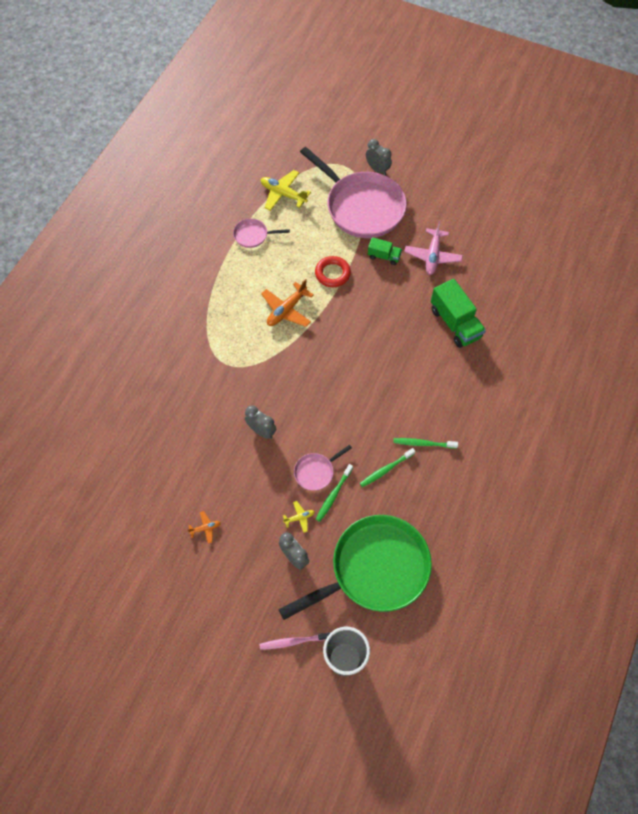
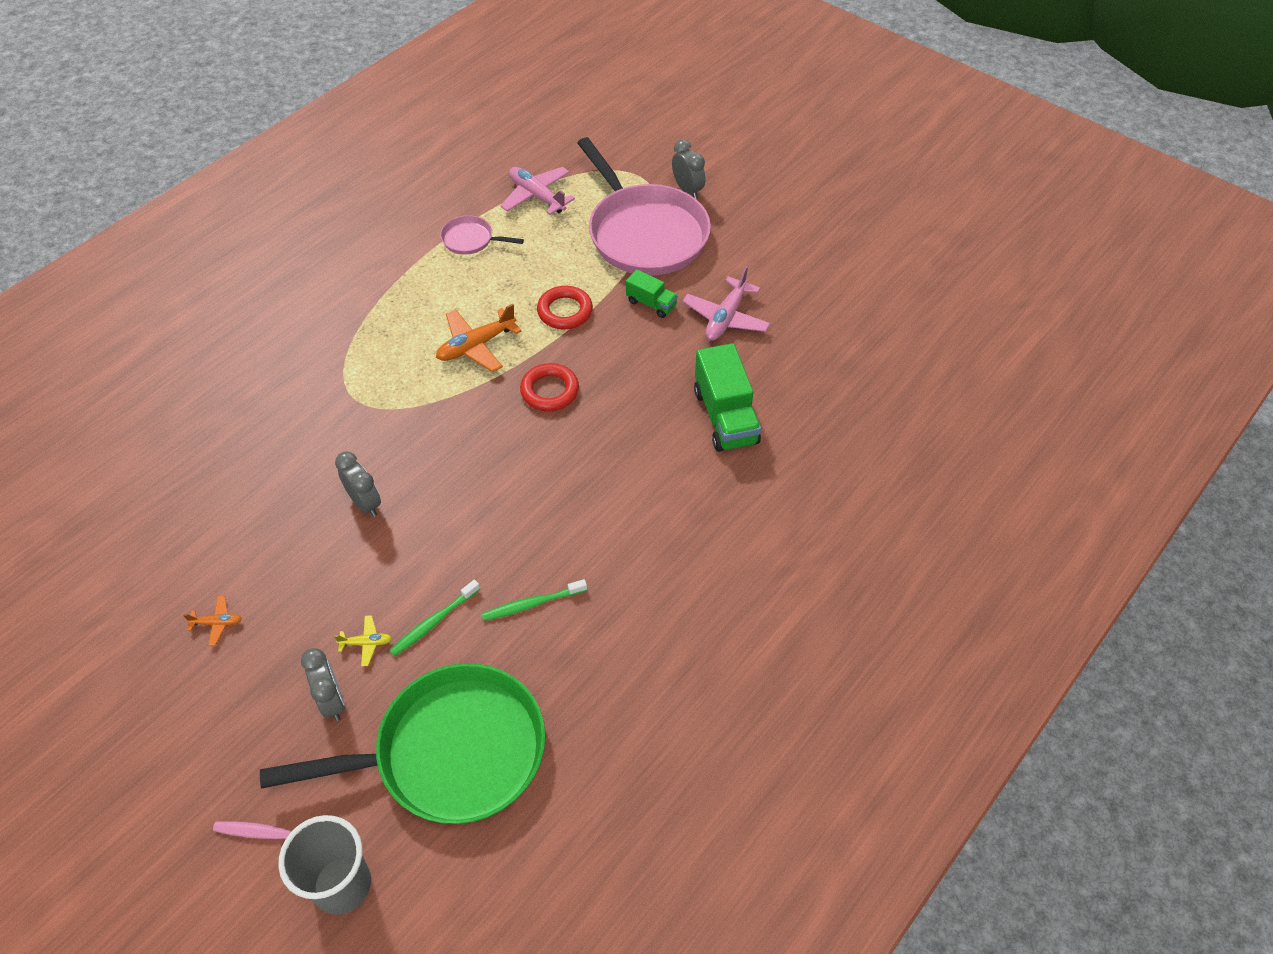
camera: 15 degrees right, 10 degrees down
(283, 194) = (537, 196): yellow plane -> pink plane
(316, 472) = (421, 581): pink pan -> none
(344, 330) = (549, 391): none -> red ring
(423, 443) = (607, 579): green toothbrush -> none

